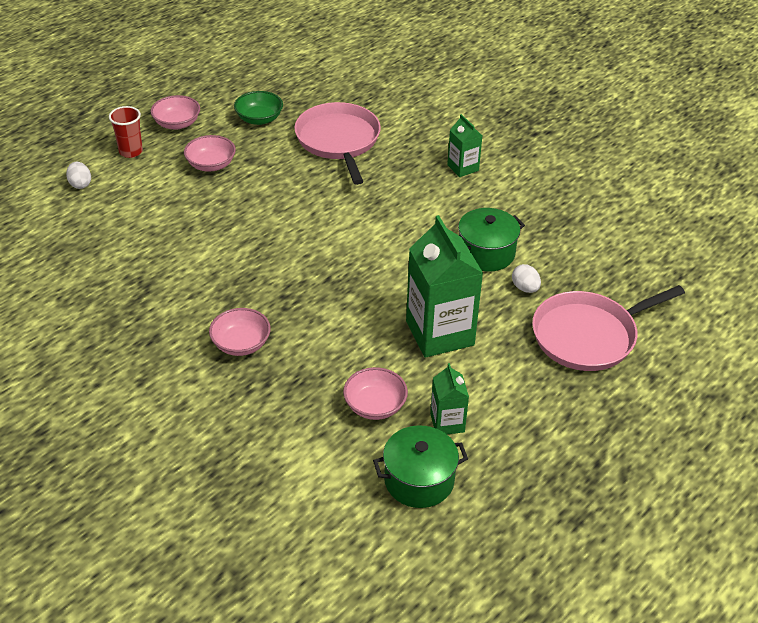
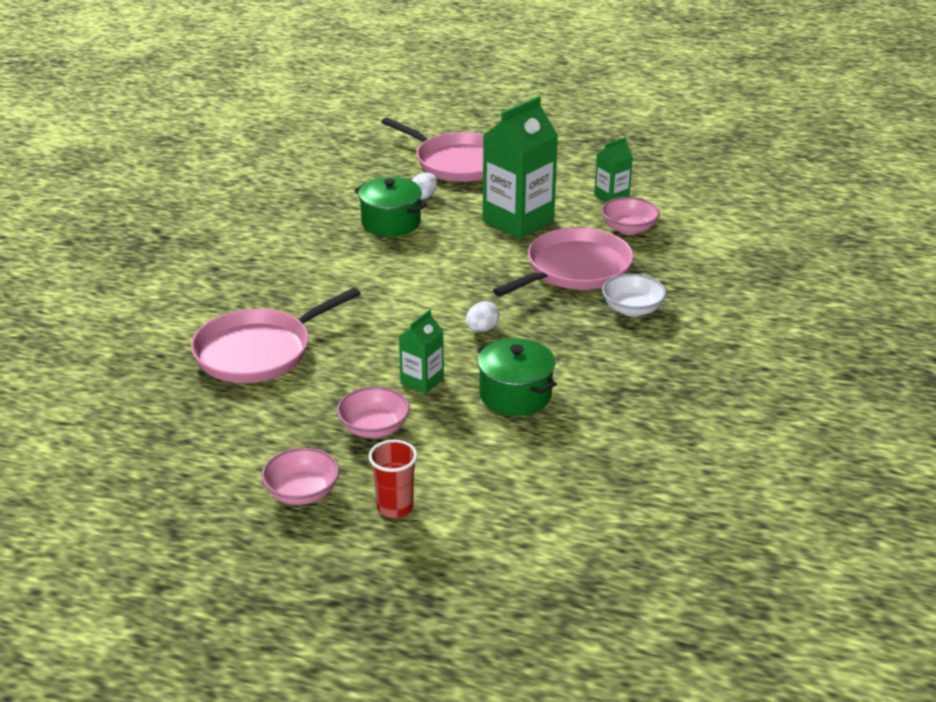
camera: 115 degrees left, 10 degrees down
(80, 184) = (496, 521): white egg -> white egg (482, 329)
(241, 344) = (632, 309): pink bowl -> white bowl
(259, 119) = (247, 426): green bowl -> none
(329, 335) = (574, 269): none -> pink pan
(419, 480) = (677, 195): green pot -> green pot (515, 395)
(463, 168) = (259, 263): green carton -> green carton (422, 381)

